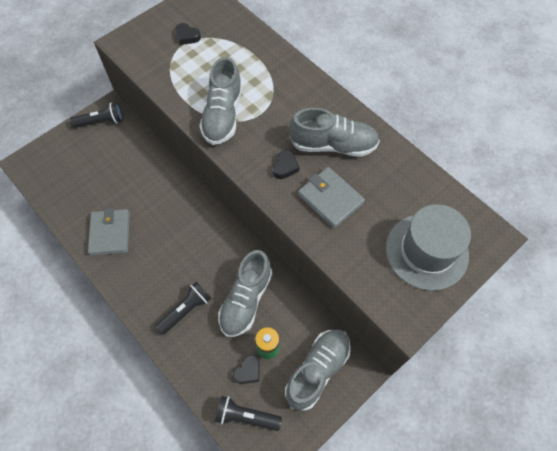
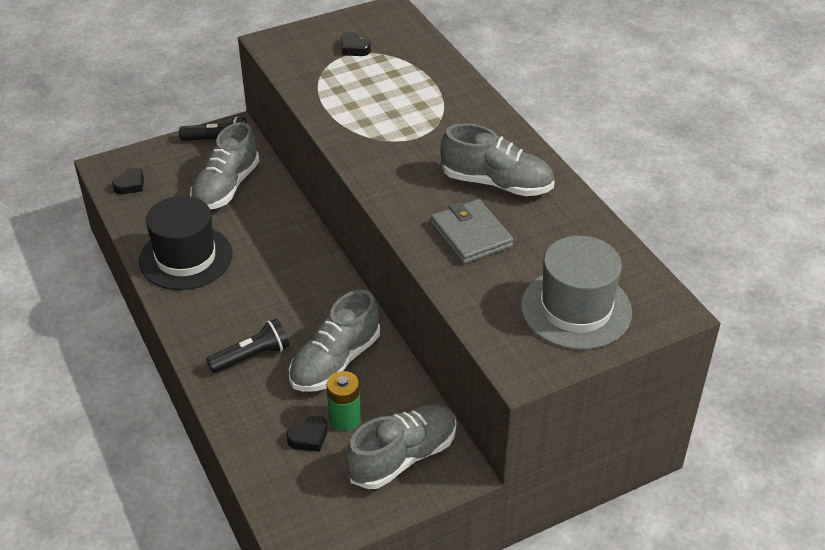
camera: 15 degrees right, 20 degrees down
(110, 233) = (186, 258): grey wallet -> black hat
(223, 115) = (368, 131): grey shoe -> grey shoe (226, 187)
(246, 416) = (288, 484): black flashlight -> none
(285, 167) = (426, 194): black heart -> black heart (130, 185)

